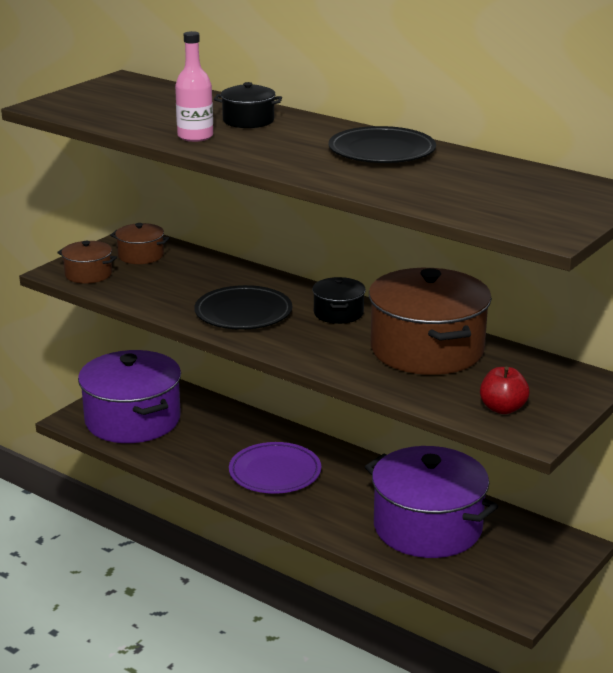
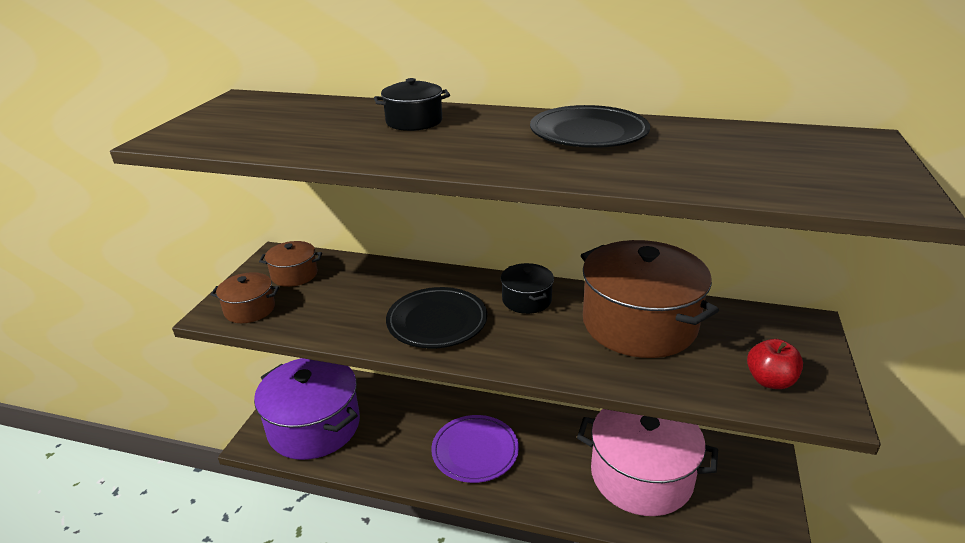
camera: 20 degrees left, 5 degrees up
(195, 136) = (372, 148): pink bottle -> none
(427, 527) = (641, 475): purple pot -> pink pot

